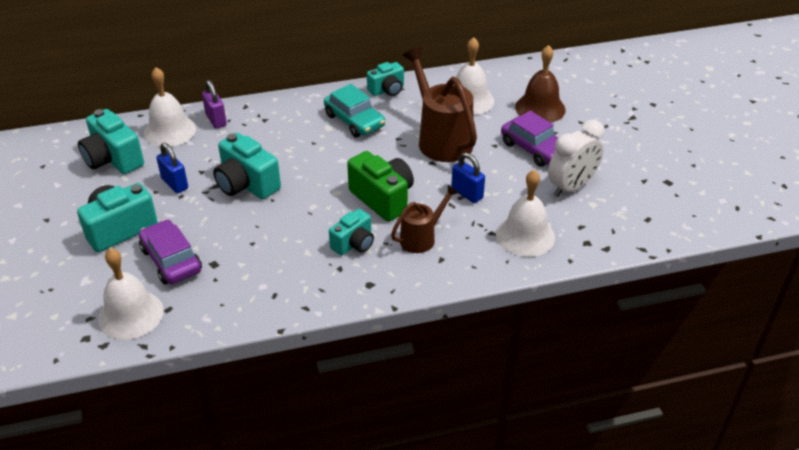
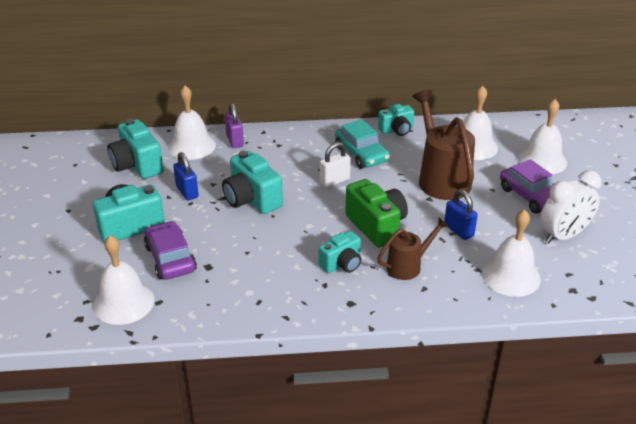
camera: 10 degrees right, 5 degrees down
(331, 154) = (334, 181): none -> white padlock
(540, 108) = (542, 160): brown bell -> white bell

